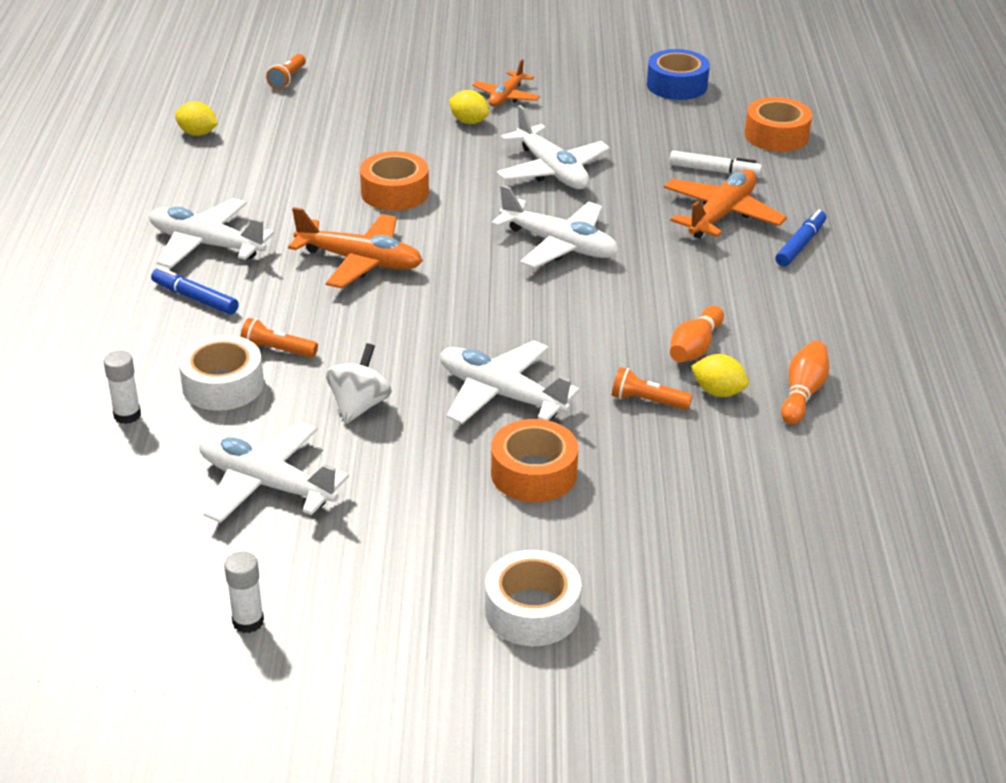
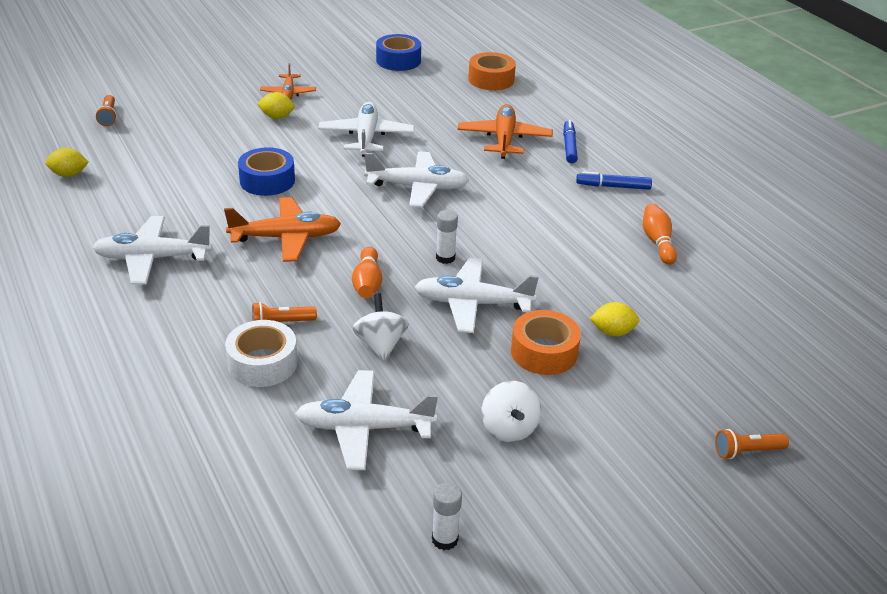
camera: 30 degrees left, 0 degrees up
(127, 415) = (205, 413): white glue stick -> white glue stick (445, 258)
(195, 298) = (180, 303): blue marker -> blue marker (613, 186)
(395, 192) = (267, 180): orange tape -> blue tape
(416, 539) = (509, 429): none -> white spinning top
(532, 611) = (630, 450): white tape -> none
(552, 170) = (366, 137): white plane -> white plane turned 120 degrees counterclockwise
(647, 401) = (570, 277): orange flashlight -> orange flashlight (747, 451)
(695, 348) = (567, 232): orange bowling pin -> orange bowling pin (367, 283)
(714, 171) = (473, 111): white marker -> none
(718, 392) = (608, 257): yellow lemon -> yellow lemon (612, 332)

